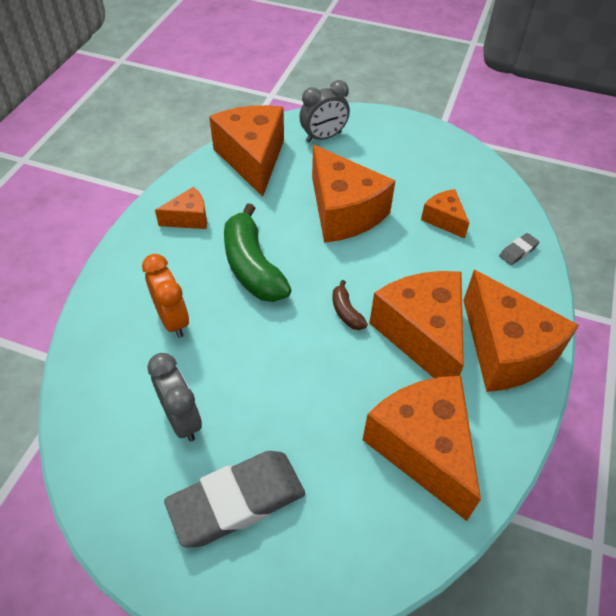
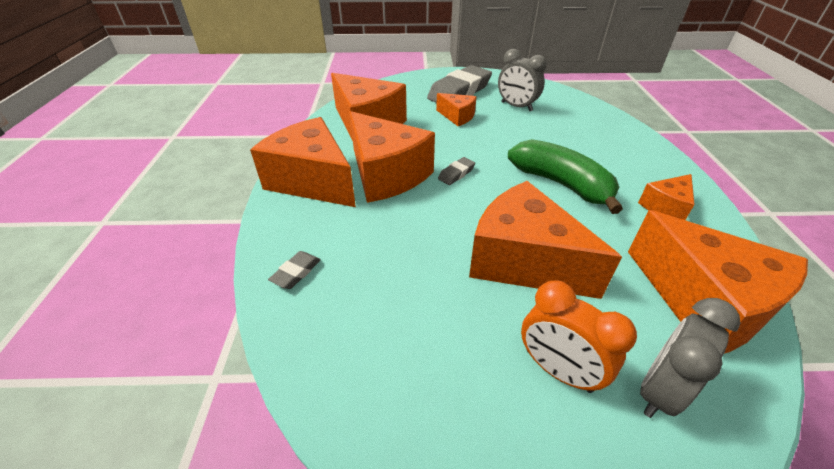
camera: 160 degrees right, 10 degrees down
(173, 320) = (577, 140): orange clock -> orange clock (557, 370)
(346, 312) = (456, 174): brown banana -> grey eraser
(444, 219) = (397, 288): orange cheese -> orange cheese (457, 117)

